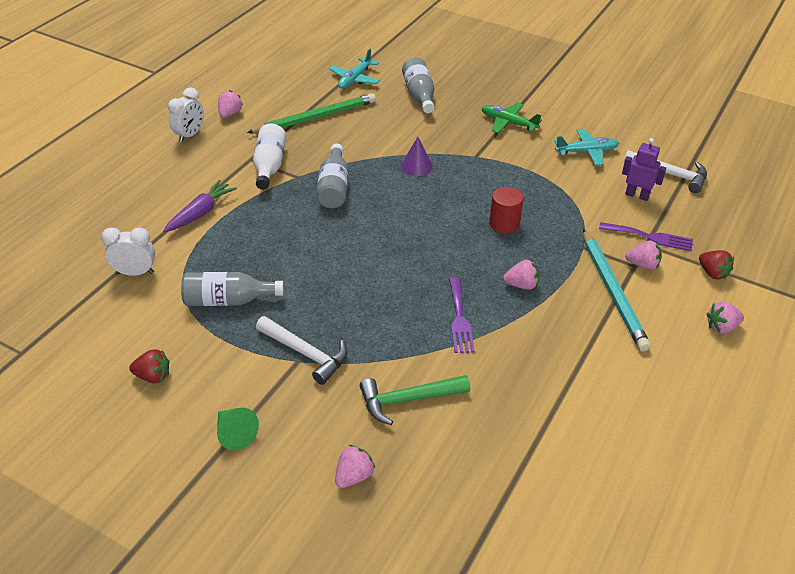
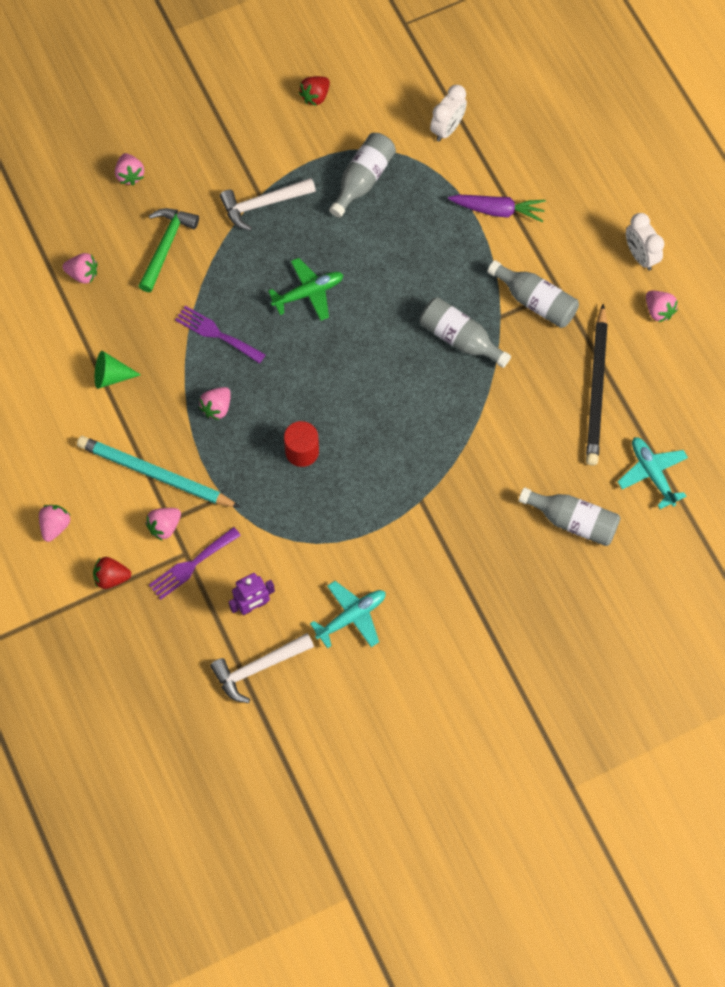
camera: 125 degrees right, 25 degrees up
(201, 213) = (498, 210): purple carrot -> purple carrot turned 60 degrees counterclockwise
(235, 433) = (221, 123): green cone -> green cone (111, 376)
(269, 166) = (535, 301): white bottle -> grey bottle
(315, 117) = (597, 389): green pencil -> black pencil
(416, 166) = (443, 433): purple cone -> none
(495, 447) = (83, 274): none -> pink strawberry
(508, 123) = (456, 576): green plane -> green plane (308, 293)
(587, 152) = (351, 617): turquoise plane -> turquoise plane turned 150 degrees counterclockwise

